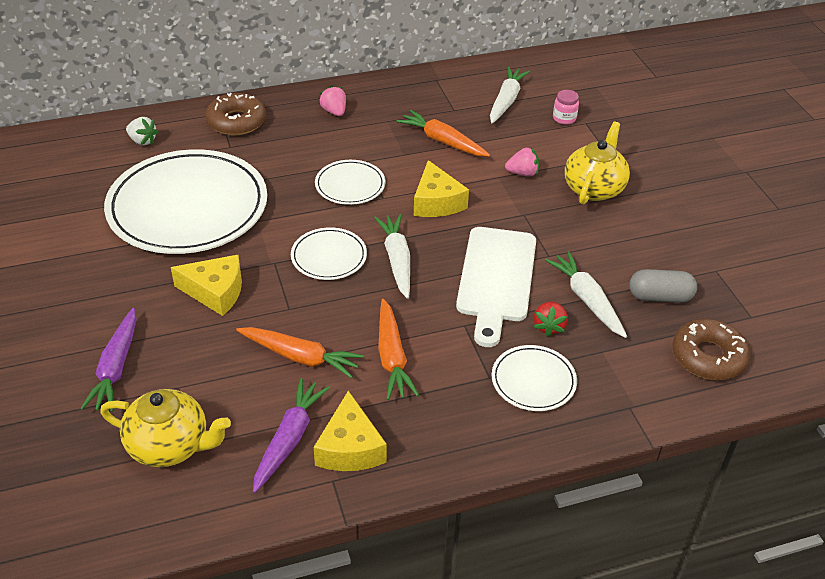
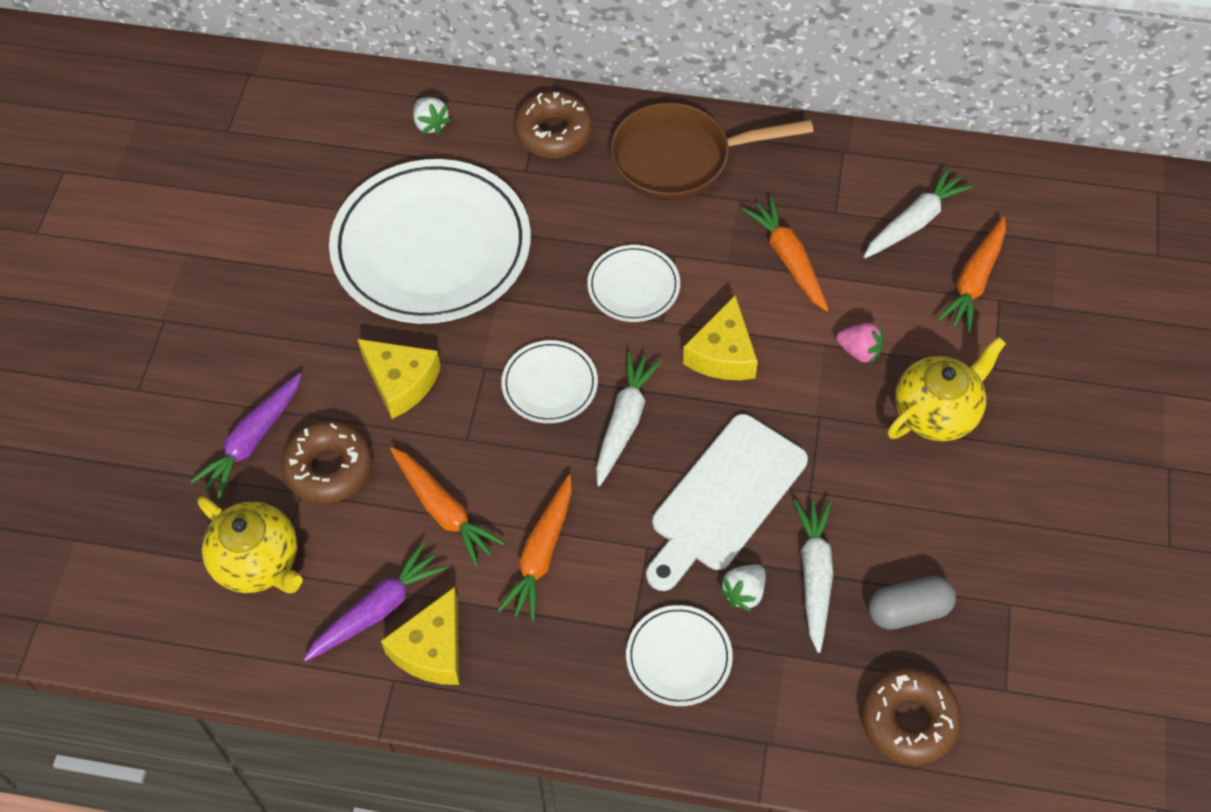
camera: 30 degrees right, 15 degrees up
(191, 363) = (329, 468): none -> brown donut
(334, 111) = (680, 159): pink strawberry -> brown pan
(549, 326) = (744, 593): red strawberry -> white strawberry
(564, 118) = (974, 281): pink jar -> orange carrot
(660, 297) = (908, 611): grey capsule -> grey capsule turned 45 degrees counterclockwise

